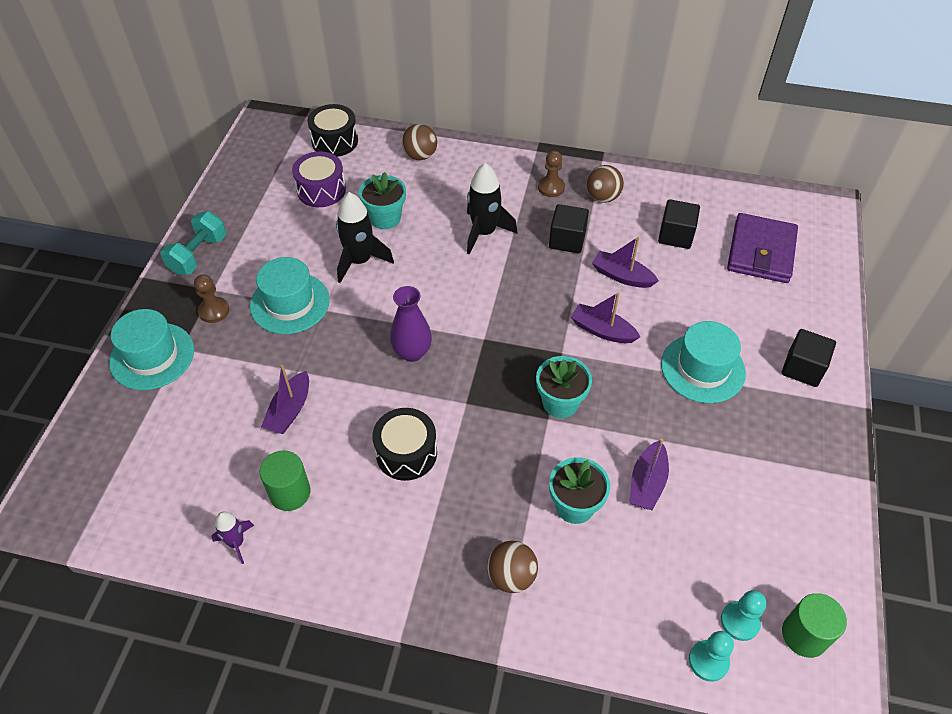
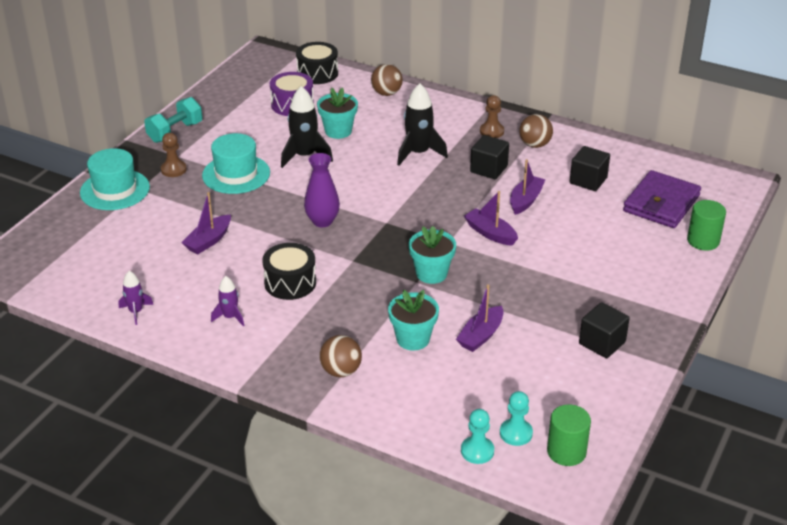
camera: 15 degrees right, 15 degrees down
(290, 493) = (188, 290): green cylinder -> green cylinder (703, 241)
(353, 523) = (230, 317): none -> purple rocket
(622, 276) = (525, 200): purple boat -> purple boat turned 75 degrees clockwise
(702, 368) = (566, 272): turquoise hat -> none
(802, 368) = (657, 287): black cube -> black cube (602, 343)

